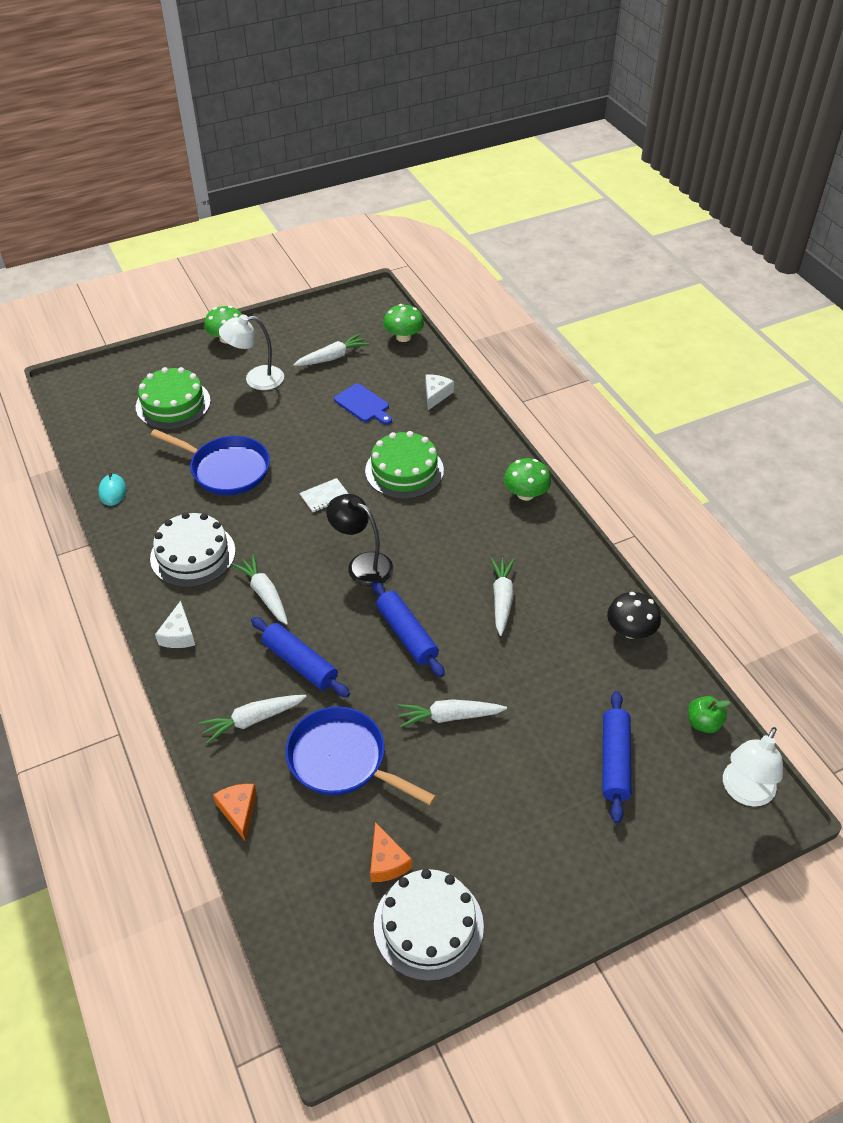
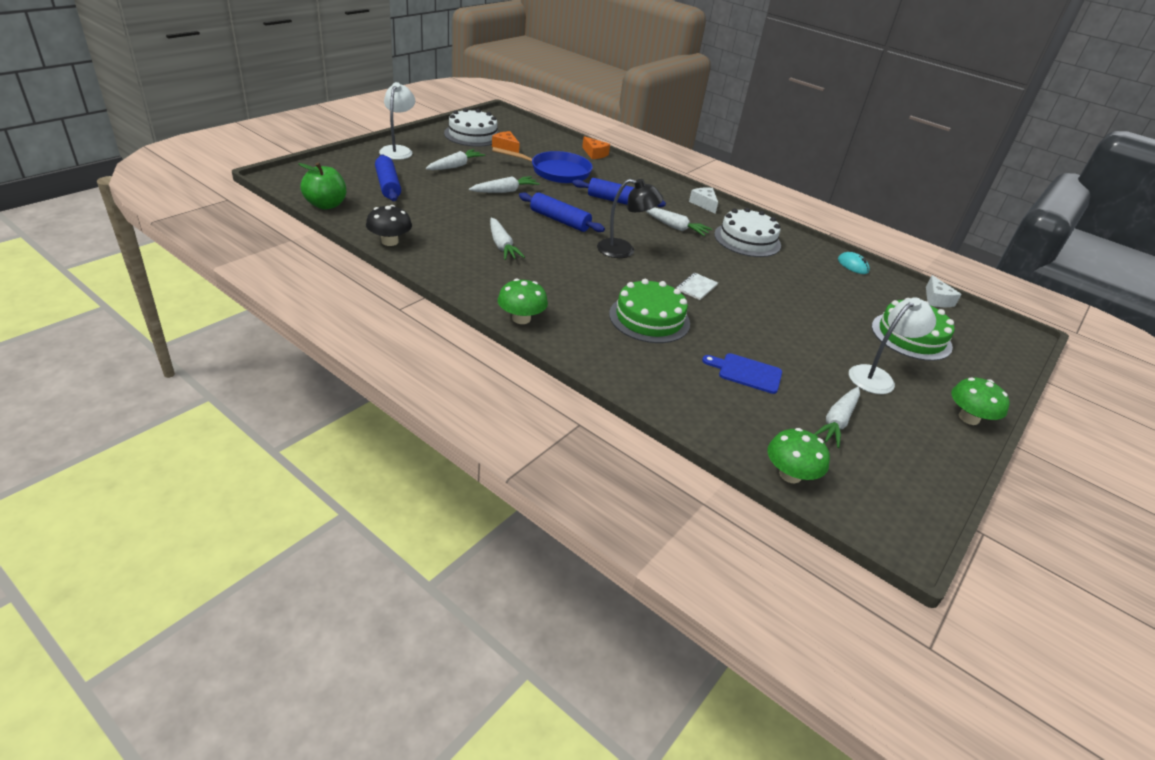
camera: 150 degrees right, 10 degrees down
(226, 469) = (796, 293): blue pan -> none
(253, 720) = (620, 179): white carrot -> white carrot (455, 166)
(436, 395) = (682, 401): white cheese -> white cheese (936, 299)
(703, 723) = (326, 205): green apple -> green apple, size x1.54
(744, 792) = (297, 182): white lamp -> white lamp (398, 150)

